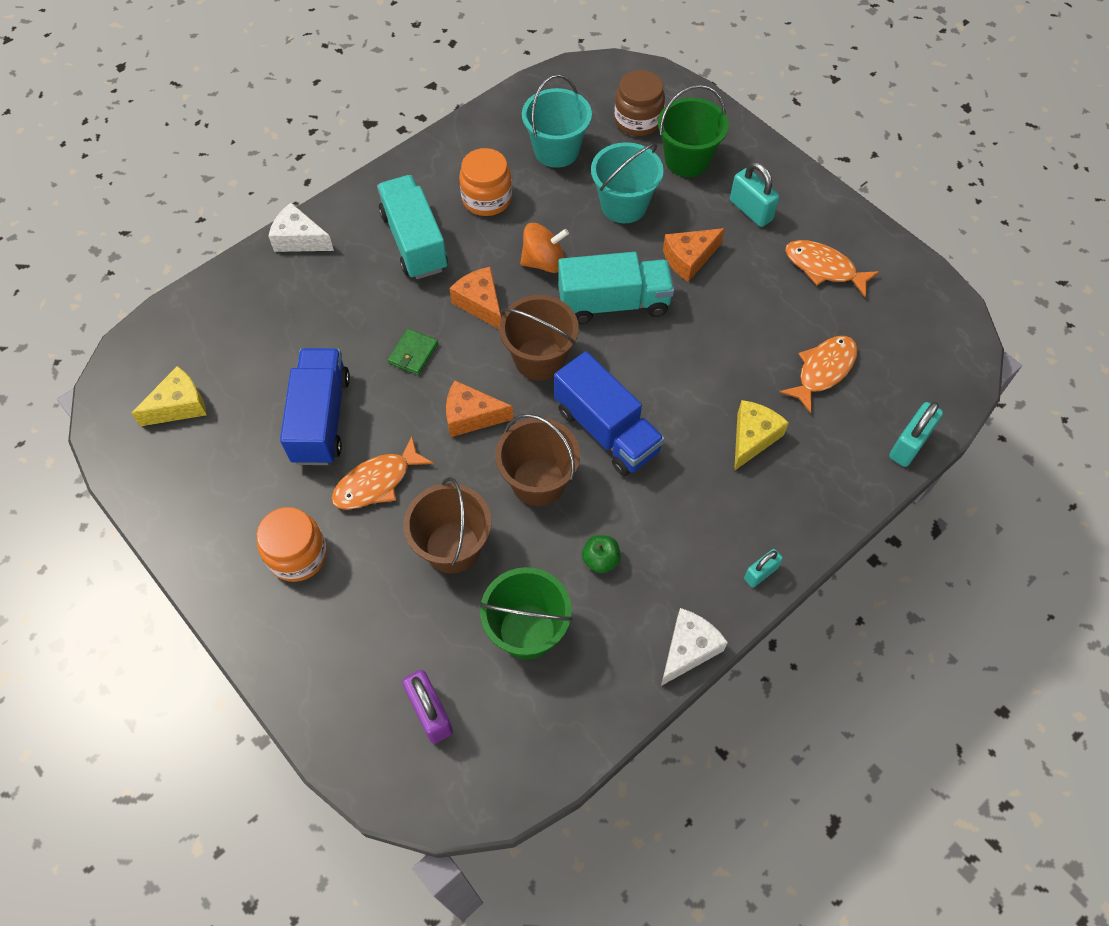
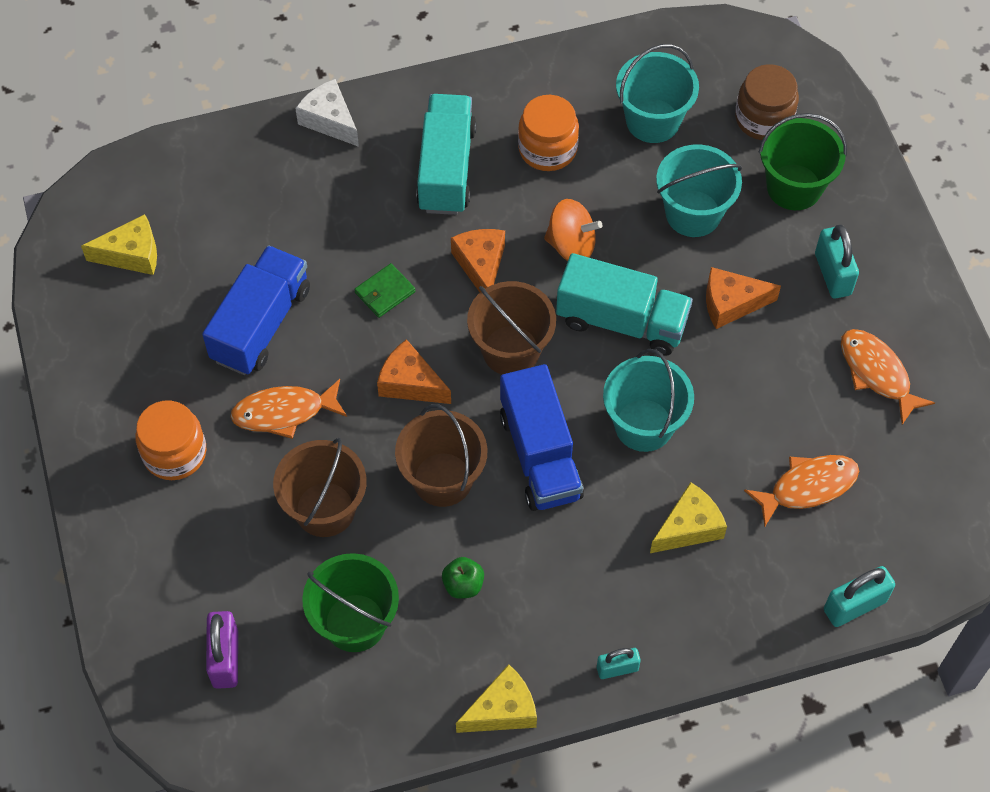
camera: 25 degrees right, 0 degrees up
(674, 374) = (644, 425): none -> turquoise bucket
(688, 649) = (502, 710): white cheese -> yellow cheese

